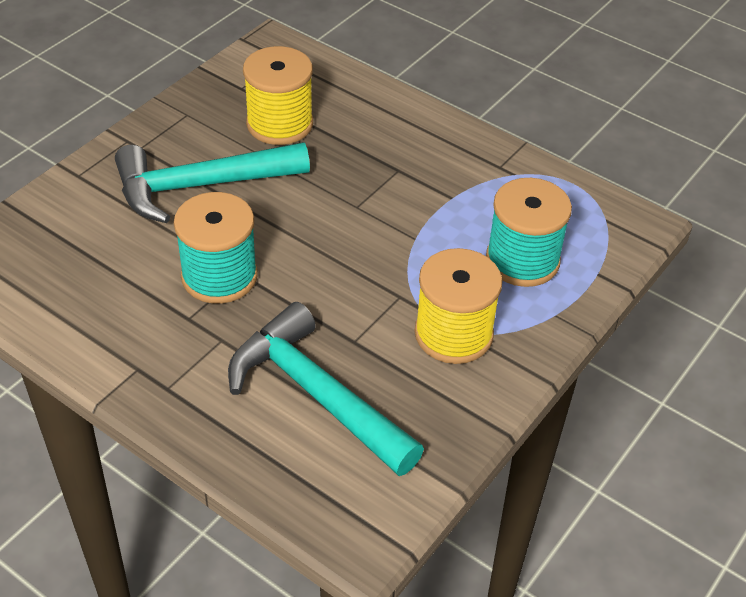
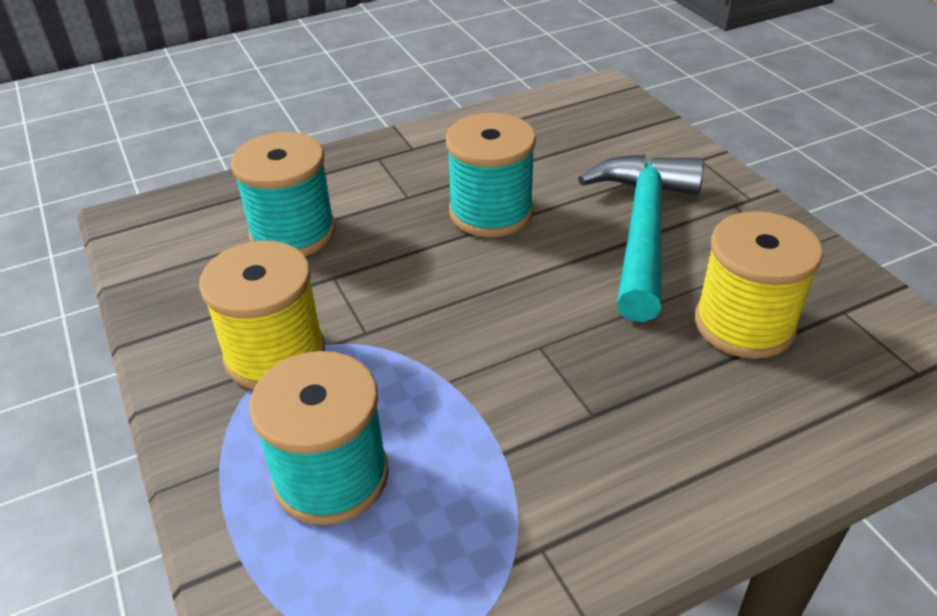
camera: 120 degrees right, 5 degrees down
(316, 394) = (293, 233): turquoise hammer -> turquoise spool

